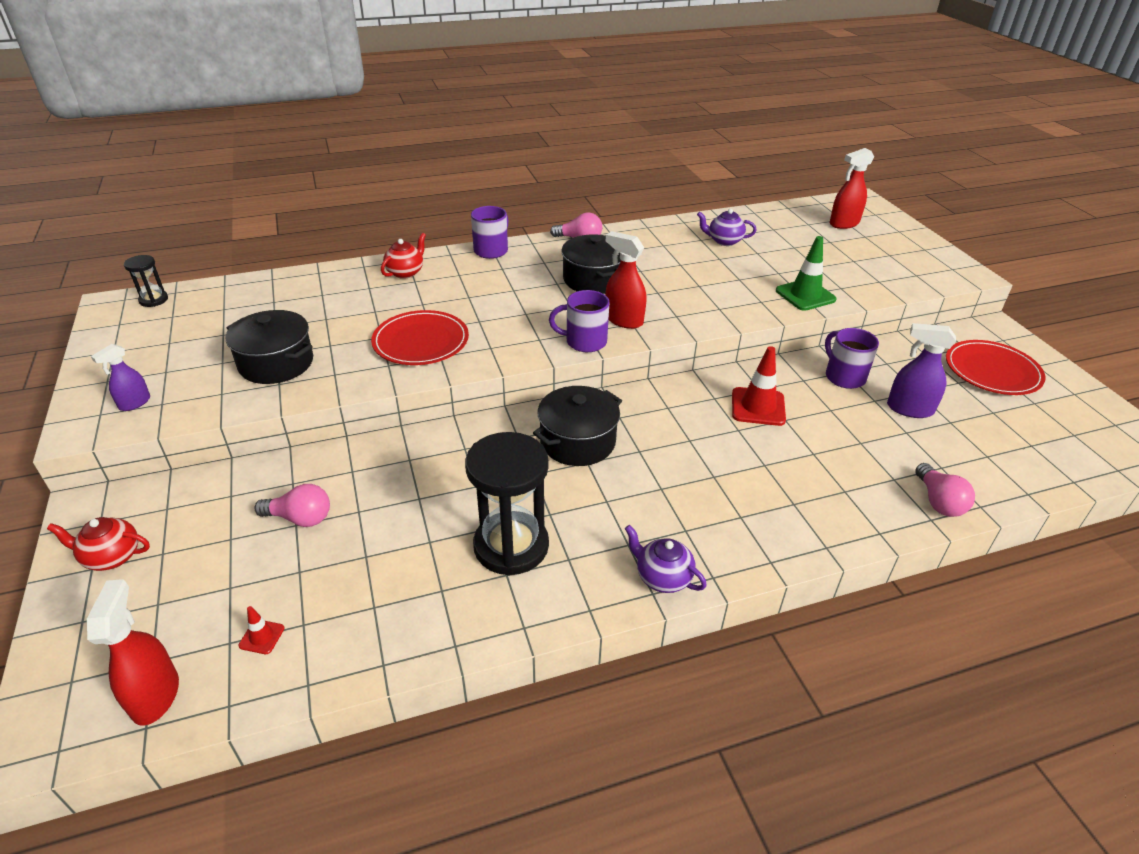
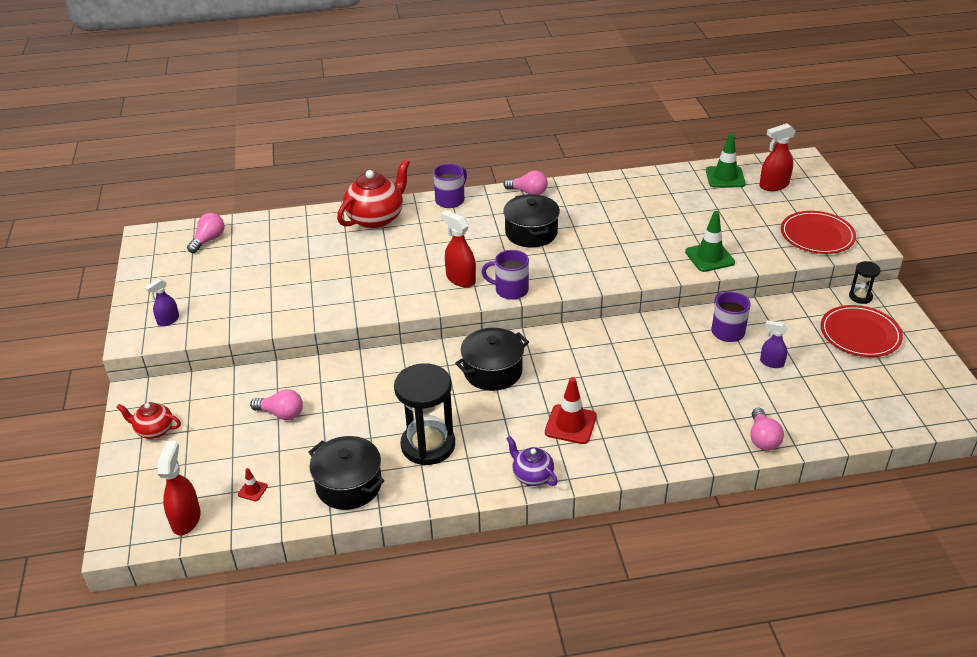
camera: 10 degrees right, 0 degrees up
(153, 300) = (178, 234): black hourglass -> black hourglass (860, 297)
(194, 305) = (208, 240): none -> pink light bulb
(276, 363) = (270, 294): black pot -> black pot (349, 485)
(406, 272) = (376, 218): red teapot -> red teapot, size x1.83
(421, 341) = (381, 282): red plate -> red plate (817, 235)
(623, 320) = (547, 272): red spray bottle -> red spray bottle (460, 279)
(724, 241) = (656, 199): purple teapot -> none
(758, 407) = (645, 352): red traffic cone -> red traffic cone (570, 424)
(789, 218) = (725, 177): none -> green traffic cone
(909, 409) = (771, 363): purple spray bottle -> purple spray bottle, size x0.64

